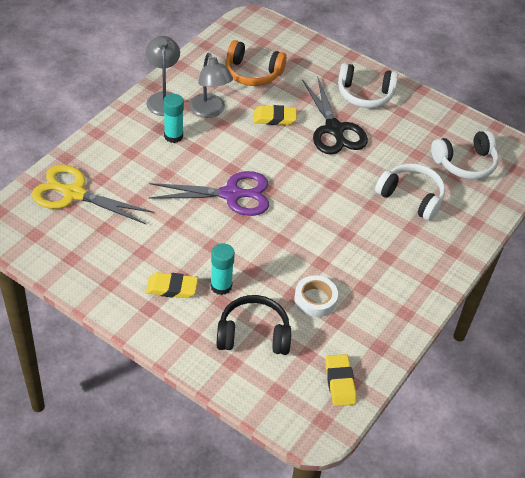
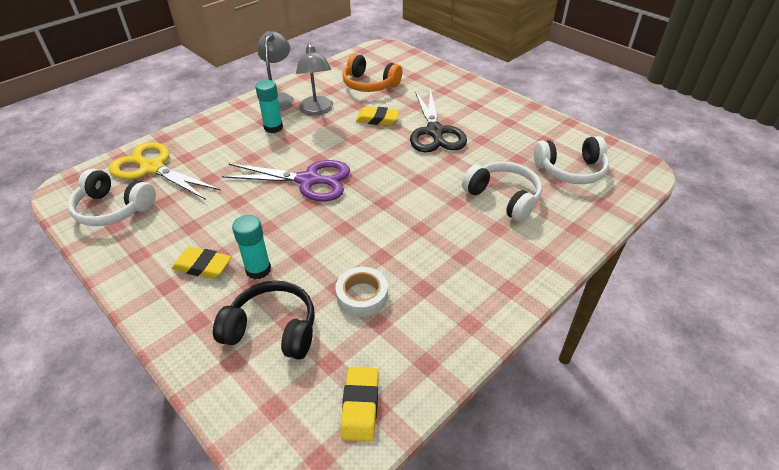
camera: 15 degrees right, 5 degrees down
(365, 94) = (474, 106): white headphones -> white headphones (113, 209)

